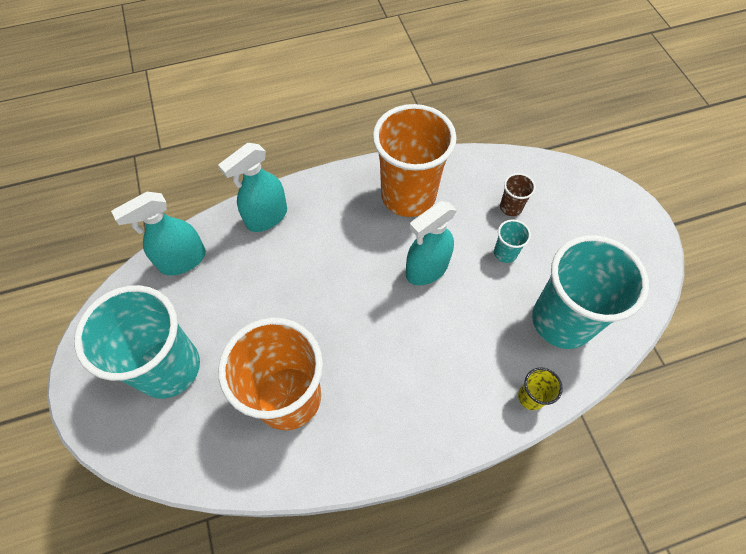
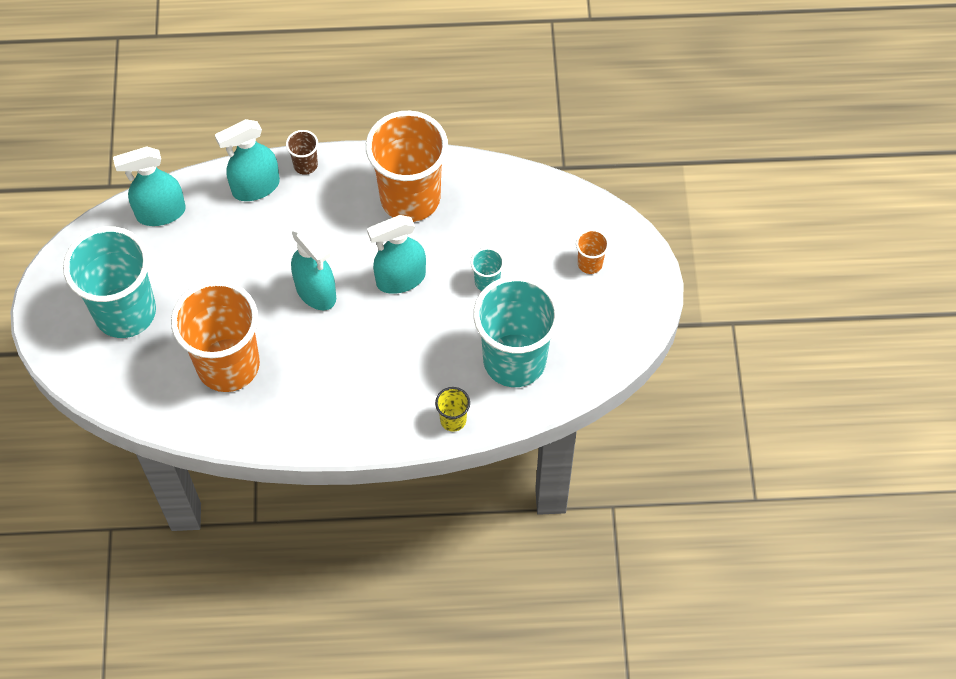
camera: 15 degrees right, 0 degrees up
(352, 300) = (316, 292): none -> turquoise spray bottle
(510, 207) = (514, 236): brown cup -> brown cup (305, 165)
(586, 216) = (590, 263): none -> orange cup

